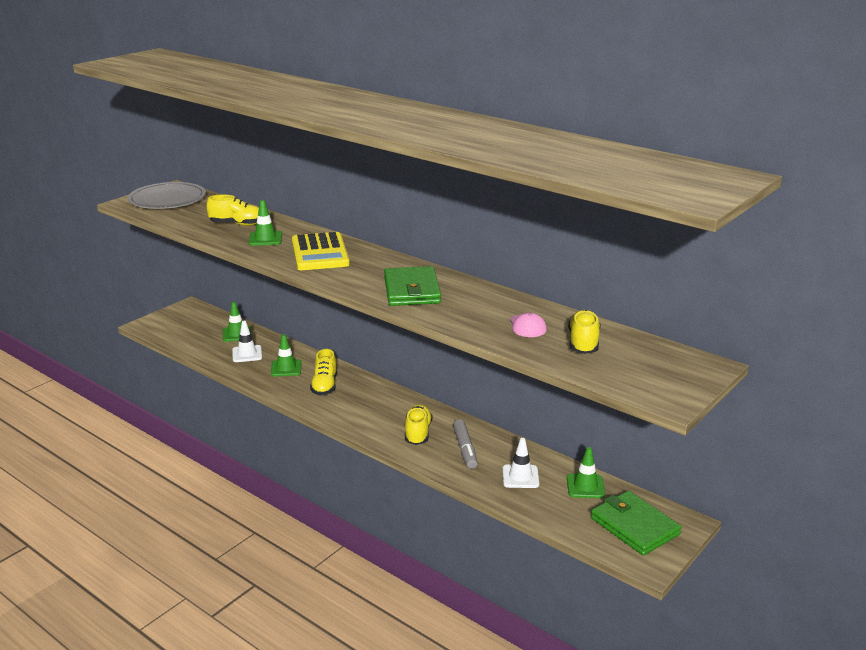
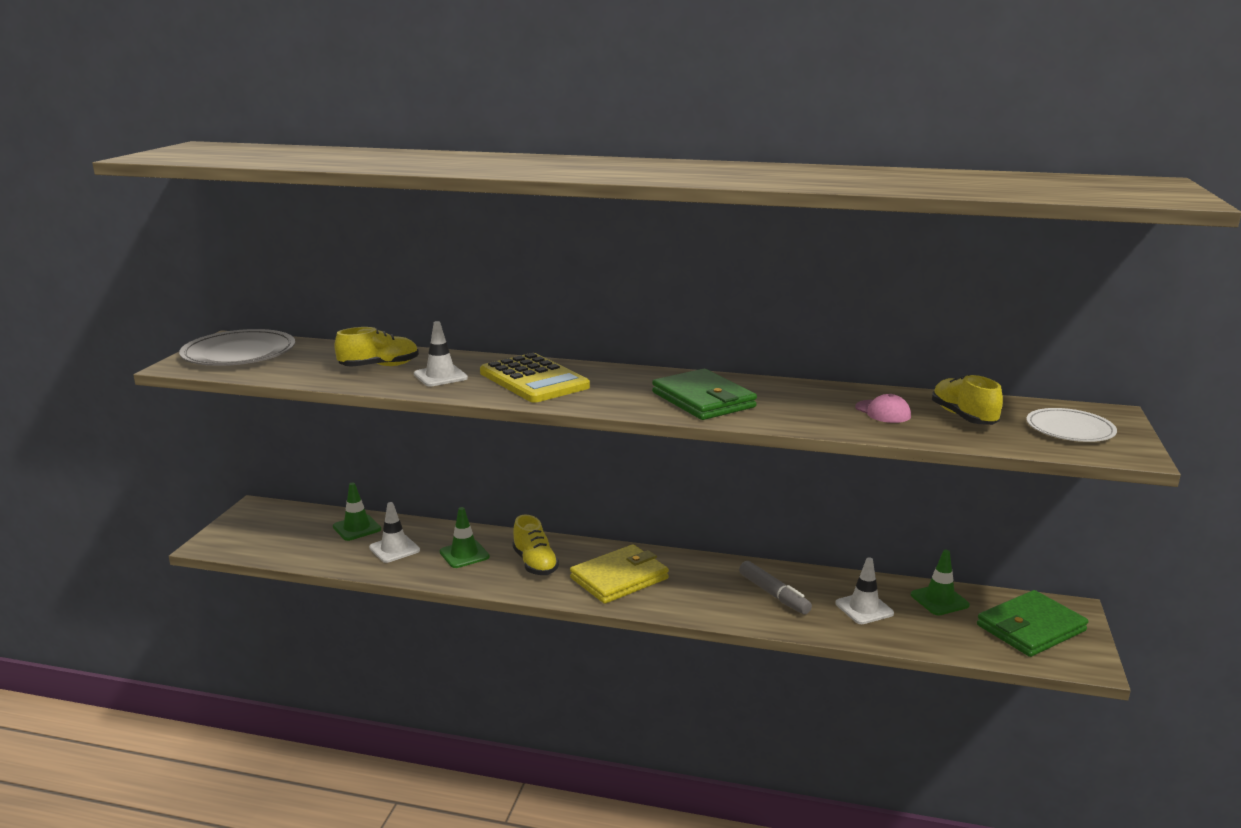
camera: 25 degrees left, 5 degrees down
(265, 239) = (440, 376): green traffic cone -> white traffic cone
(370, 410) = (619, 578): none -> yellow wallet
(418, 433) = (702, 590): yellow shoe -> none
(634, 526) = (1030, 628): green wallet -> green wallet turned 60 degrees counterclockwise
(653, 371) = (1070, 429): none -> white plate

